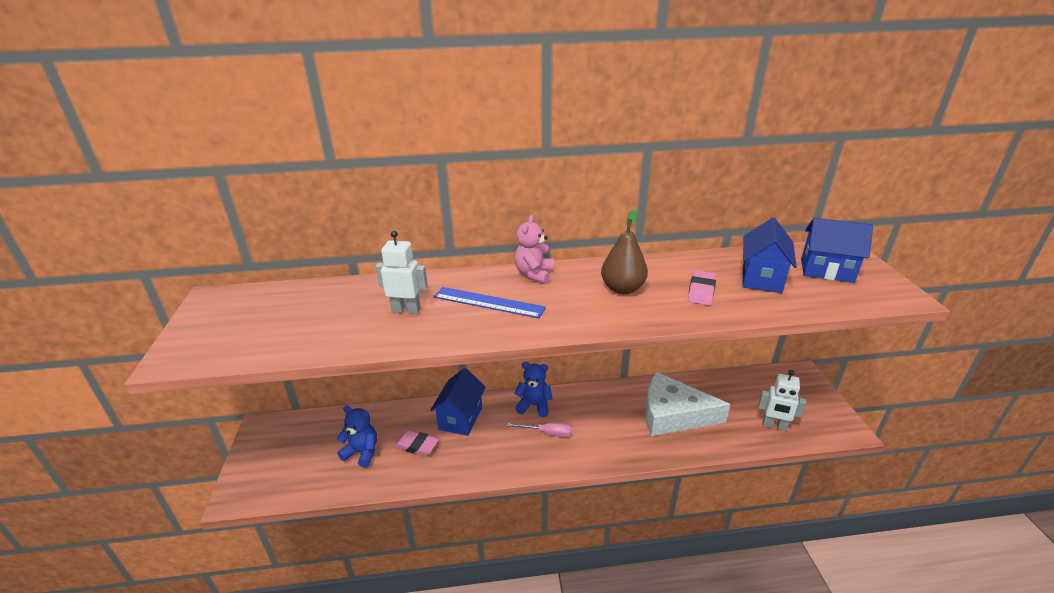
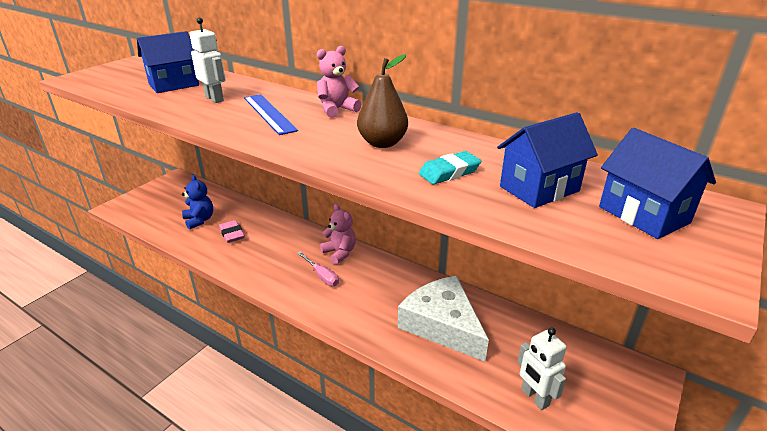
camera: 40 degrees right, 0 degrees up
(460, 418) = (280, 233): blue house -> blue house (174, 85)
(534, 405) = (339, 253): blue teddy bear -> pink teddy bear
(701, 291) = (449, 172): pink eraser -> turquoise eraser

